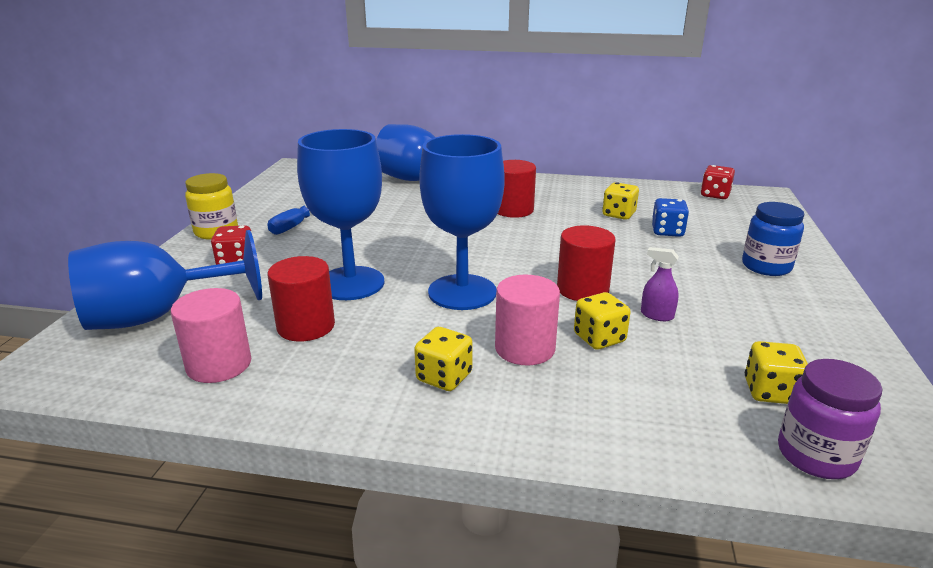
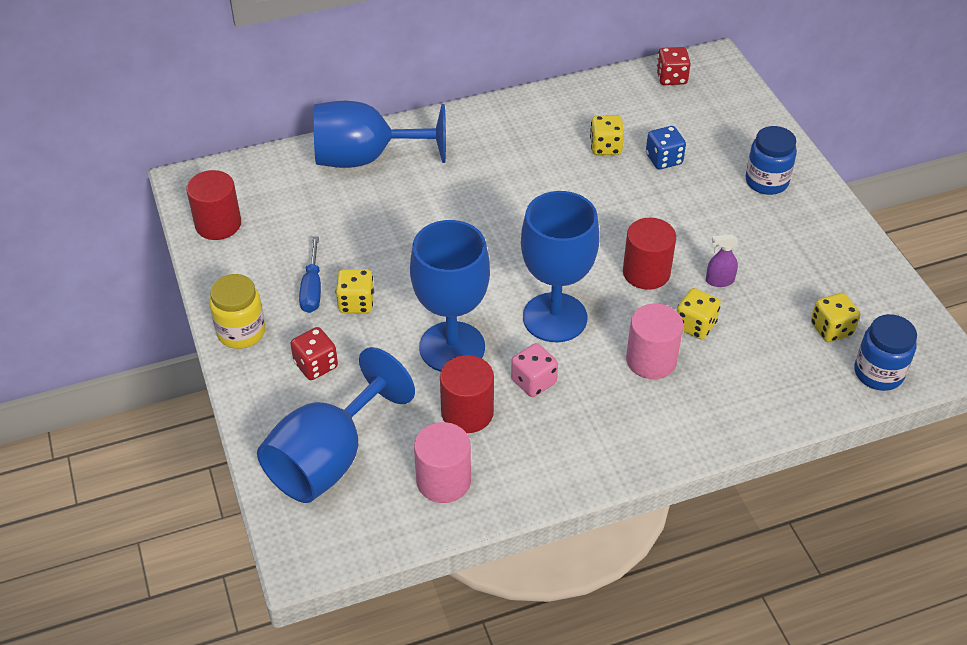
camera: 30 degrees left, 20 degrees up
(391, 326) = (533, 381): none -> pink dice
(444, 377) = (618, 414): yellow dice -> yellow dice (356, 303)
(513, 210) = (504, 177): red cylinder -> red cylinder (218, 224)
(816, 455) = (878, 373): purple jar -> blue jar

